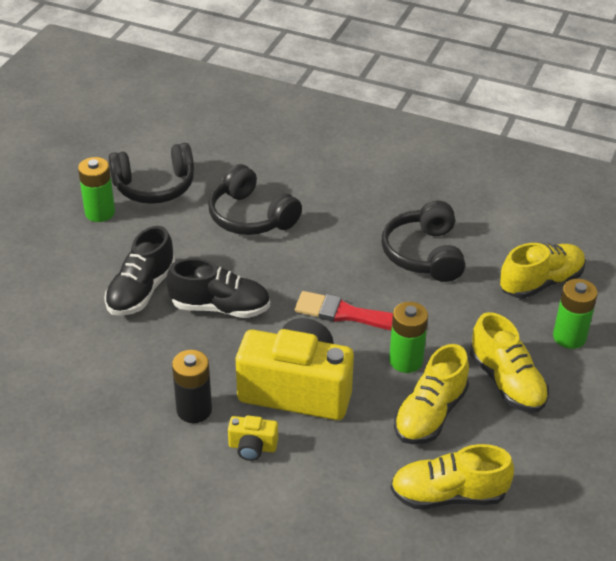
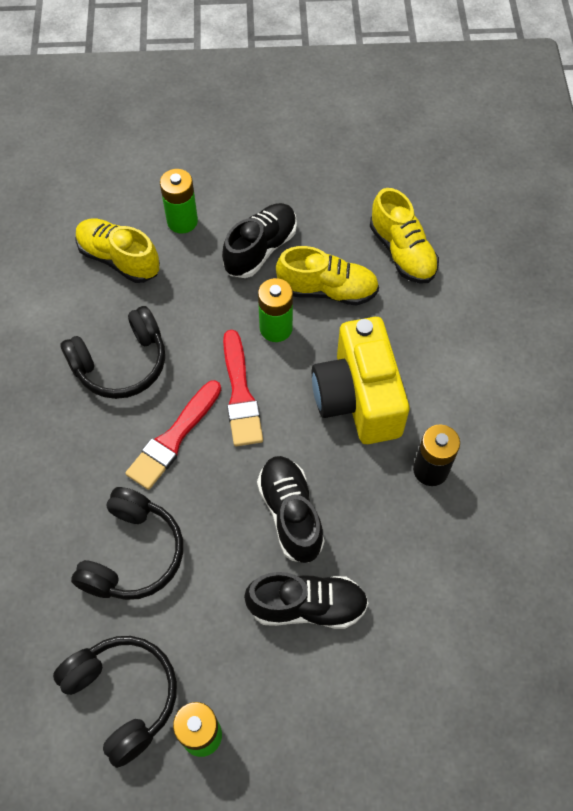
camera: 115 degrees left, 20 degrees up
(252, 447) = (441, 403): yellow camera -> none
(333, 263) = (173, 438): none -> red brush
(506, 382) = (260, 249): yellow shoe -> black shoe

